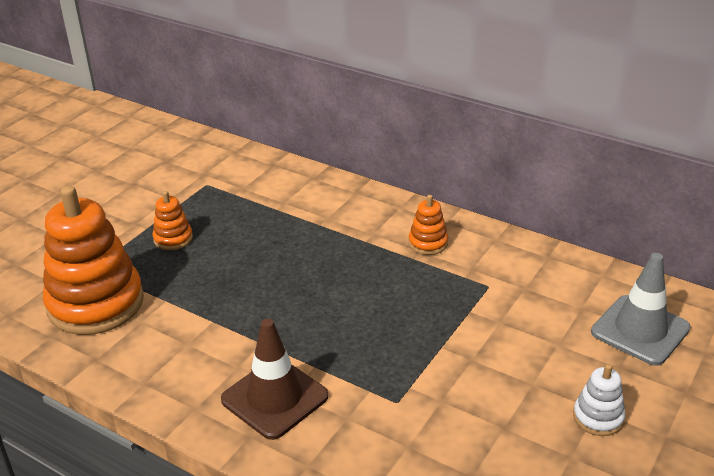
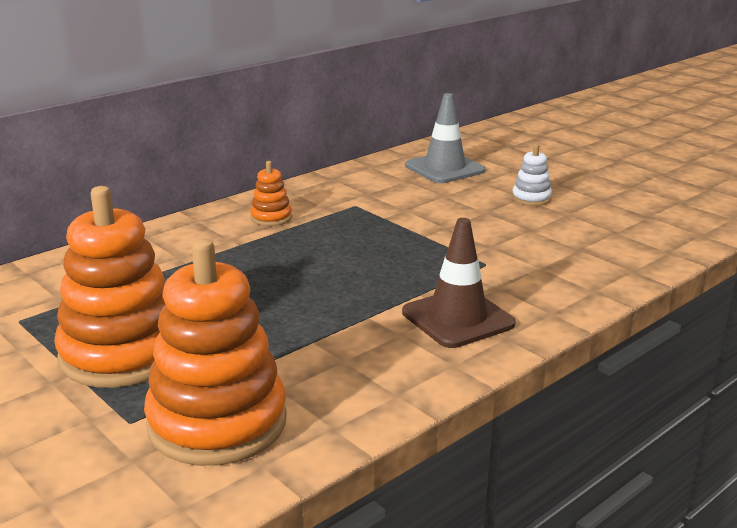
camera: 75 degrees left, 10 degrees down
(173, 239) = (122, 354): orange stacking toy -> orange stacking toy, size x2.23

